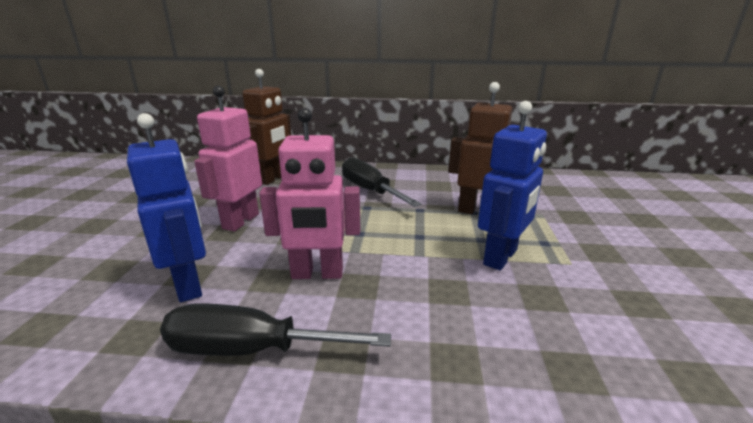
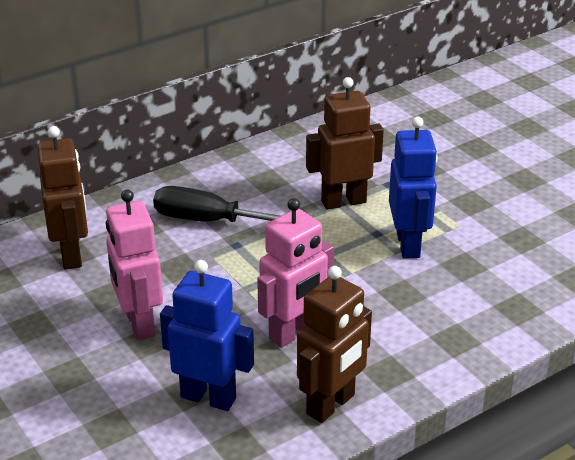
camera: 40 degrees left, 10 degrees up
(251, 349) = (331, 405): black screwdriver -> brown robot

